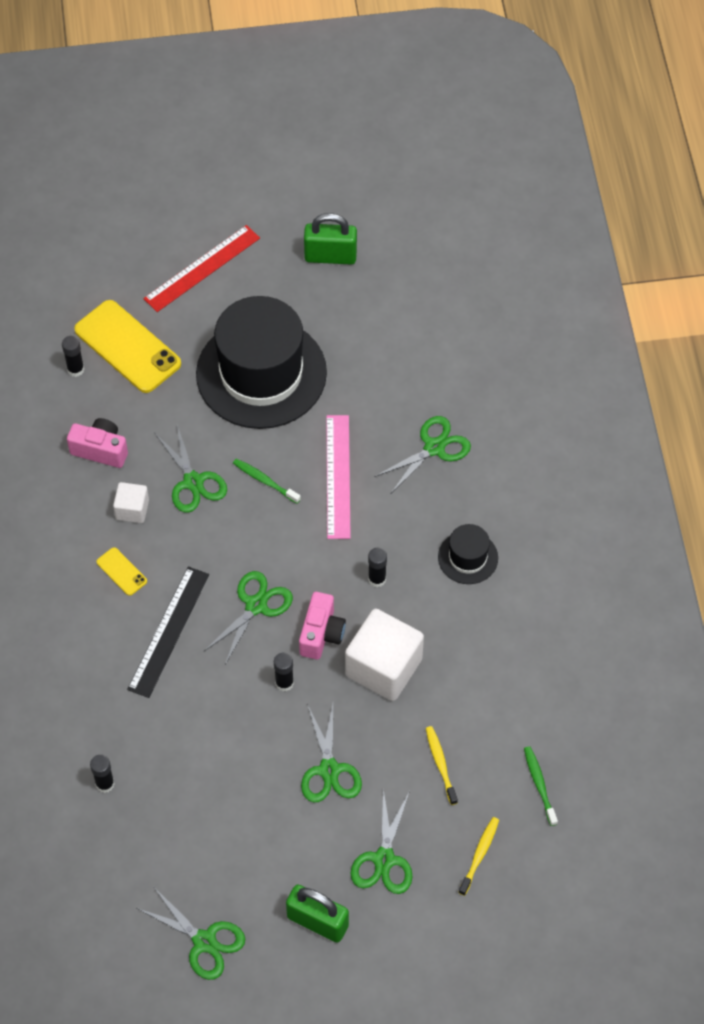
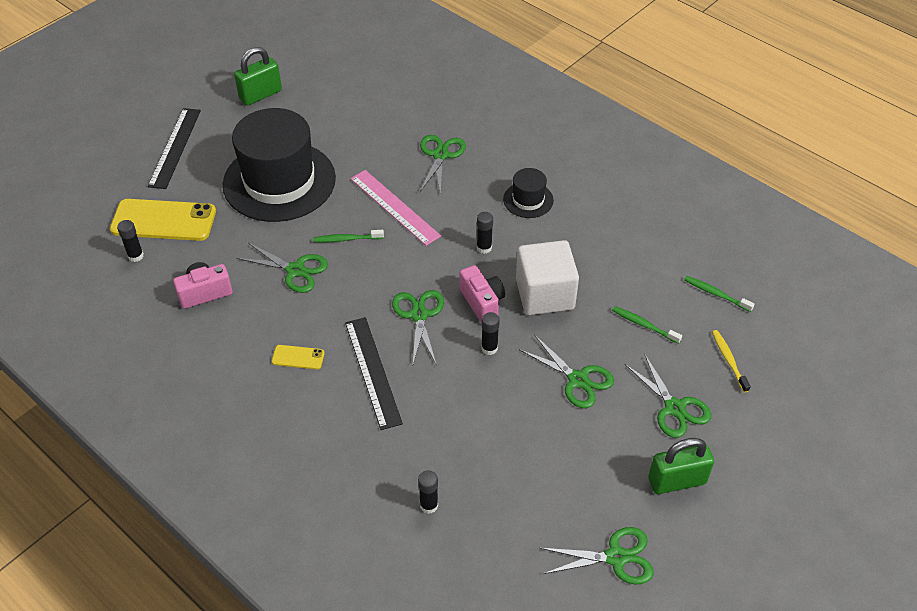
camera: 40 degrees left, 10 degrees down
(132, 510) = (266, 314): white cube -> none
(202, 268) = (175, 147): red ruler -> black ruler
(440, 764) = (644, 325): yellow toothbrush -> green toothbrush

